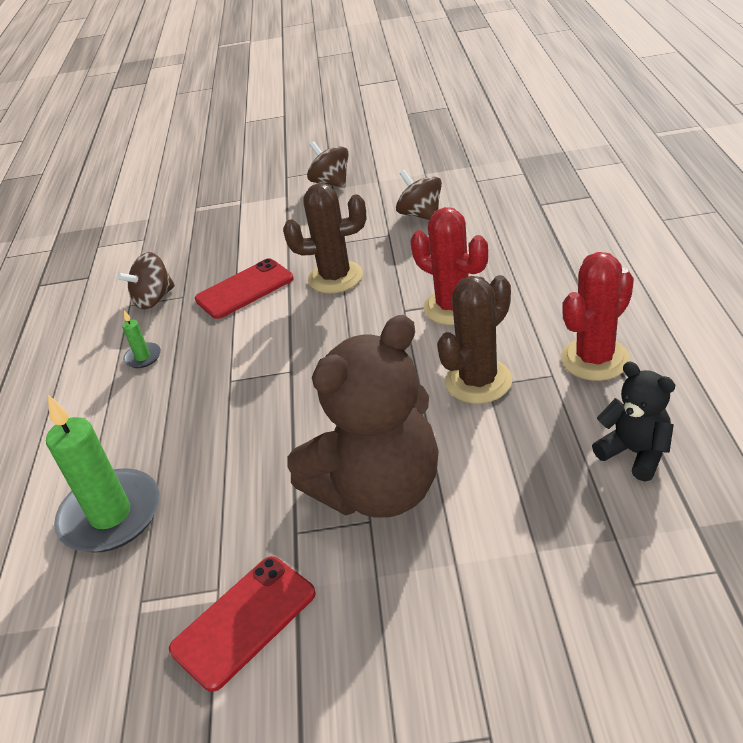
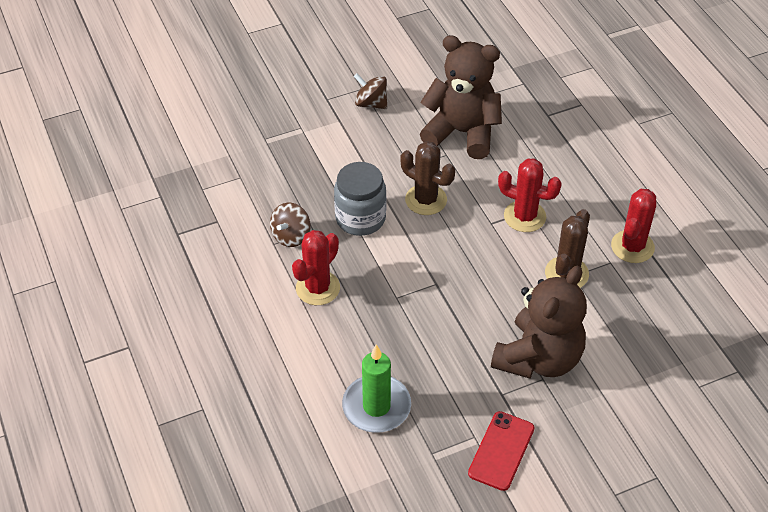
camera: 25 degrees left, 10 degrees up
(143, 357) = (318, 288): green candle -> red cactus
(244, 289) = (360, 218): red phone -> grey jar
(335, 277) = (426, 200): brown cactus -> brown cactus turned 60 degrees clockwise
(421, 214) = (462, 132): brown spinning top -> brown teddy bear
(635, 453) = (676, 309): black teddy bear -> none

